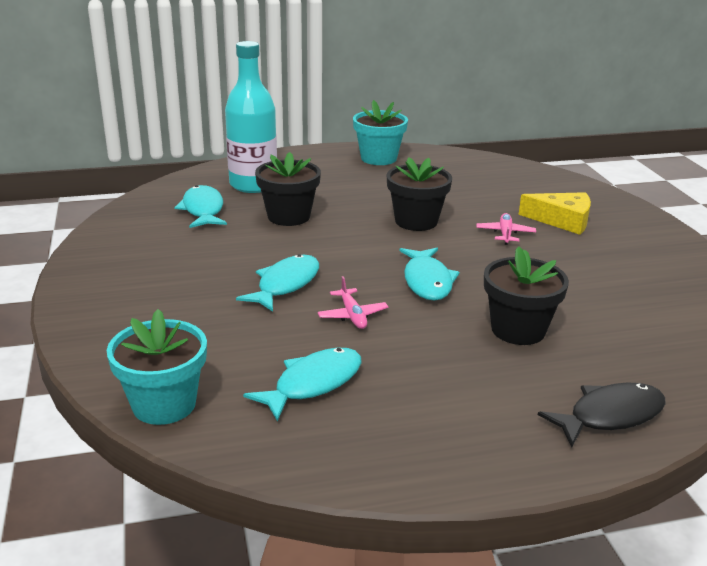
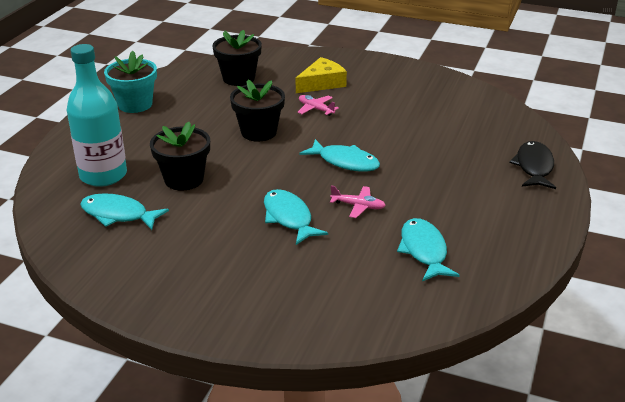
camera: 55 degrees left, 5 degrees up
(164, 404) = (396, 320): turquoise flower pot -> none
(518, 330) = (431, 156): black flower pot -> black flower pot (238, 78)

